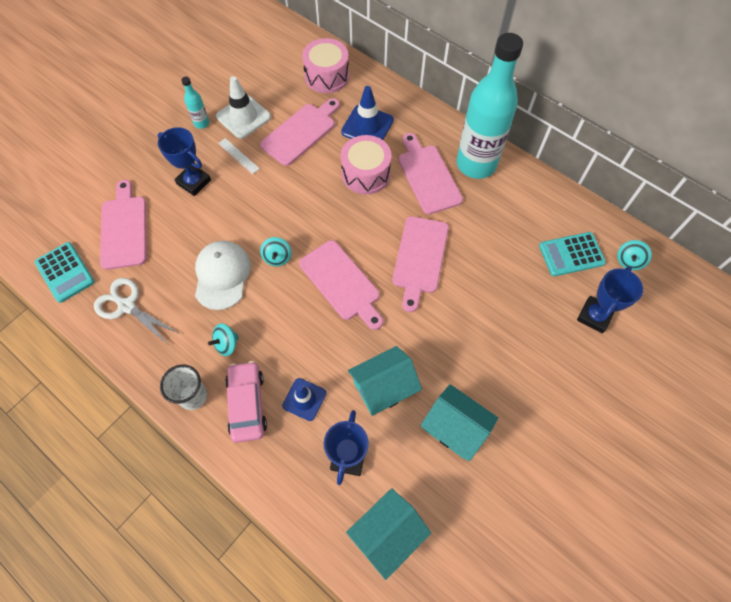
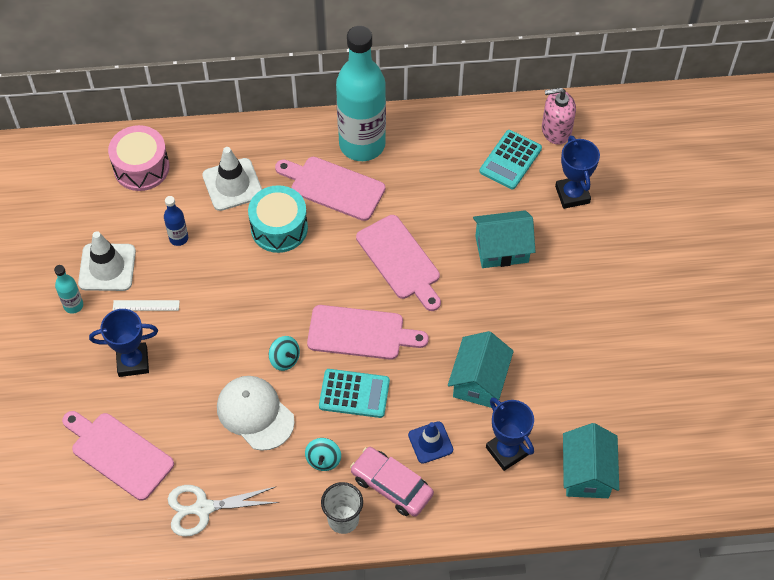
camera: 45 degrees left, 5 degrees down
(65, 272) = (111, 533): turquoise calculator -> turquoise calculator (354, 394)
(301, 132) = (179, 238): pink cutting board -> blue bottle
(366, 174) = (279, 228): pink drum -> turquoise drum
(367, 126) = (232, 184): blue traffic cone -> white traffic cone
(455, 428) = (558, 362): turquoise house -> turquoise house (502, 249)
(629, 261) = (556, 130): turquoise spinning top -> pink soap dispenser

